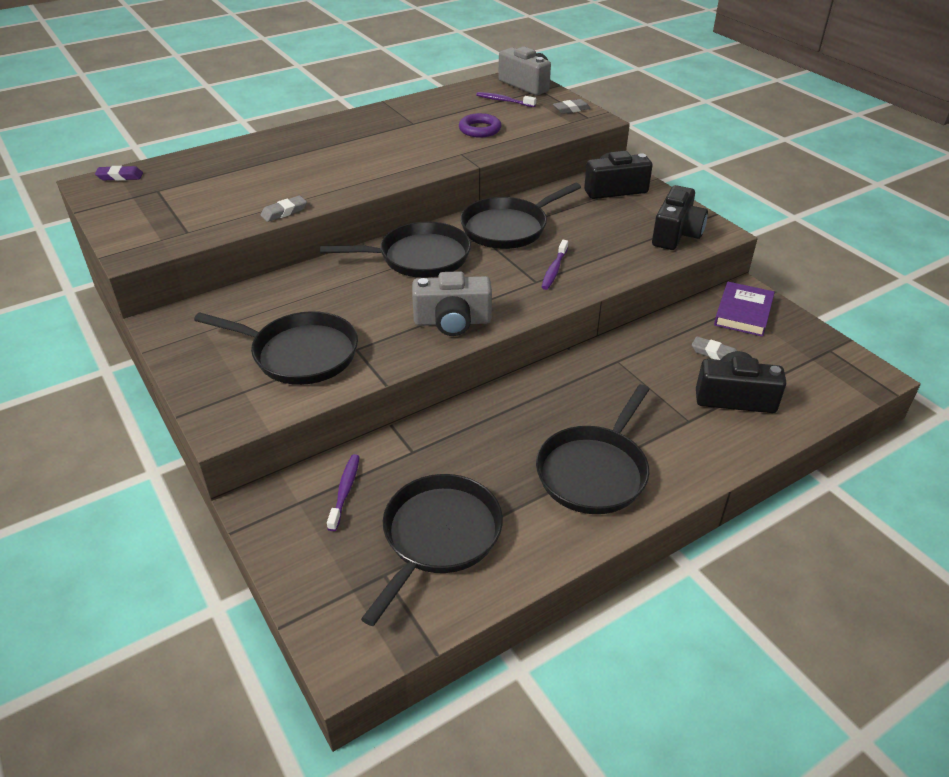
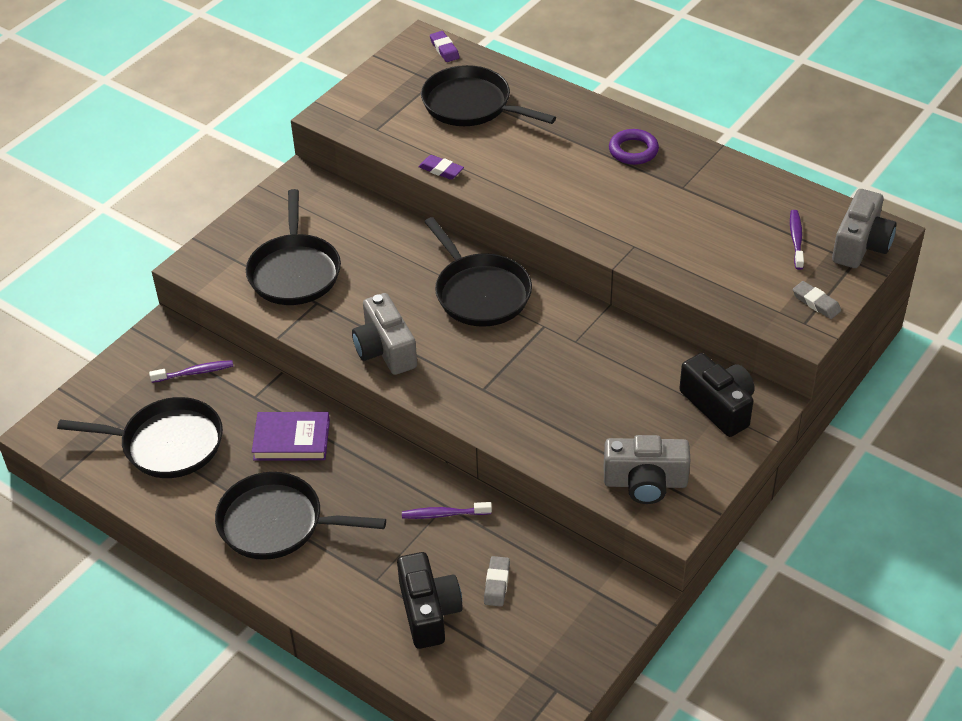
camera: 70 degrees right, 5 degrees up
(284, 212) = (441, 170): grey eraser -> purple eraser
(480, 129) = (703, 242): purple ring -> purple ring (633, 150)
(508, 228) = (574, 340): black pan -> black pan (471, 105)
(554, 270) = (512, 397): purple toothbrush -> purple toothbrush (444, 514)
(676, 234) = (645, 482): black camera -> grey camera
(743, 313) = (589, 598): purple book -> purple book (292, 440)

